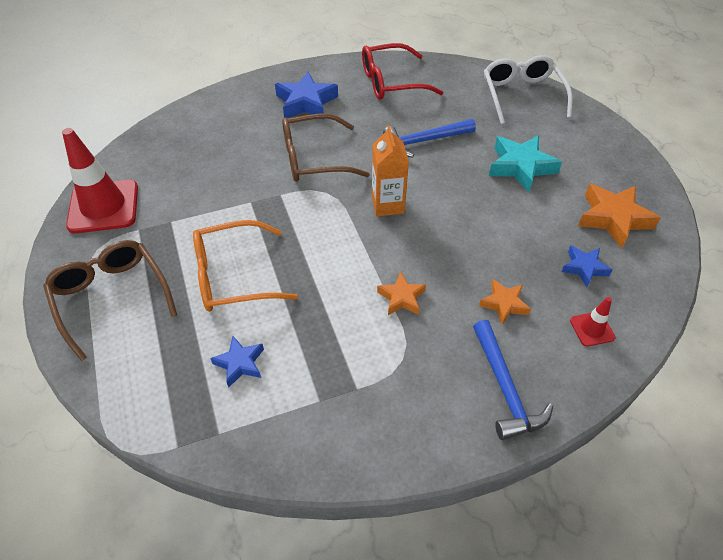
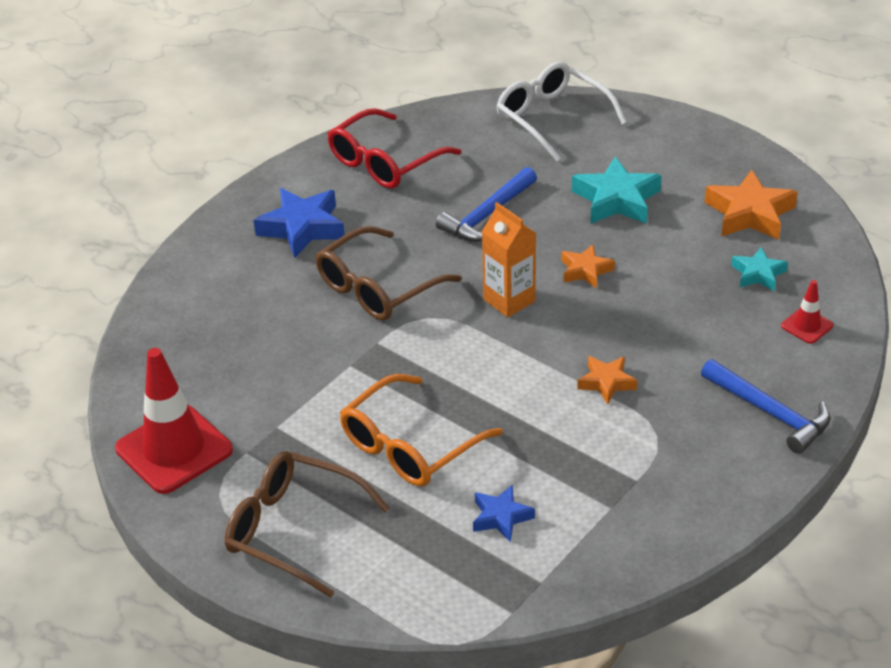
camera: 30 degrees left, 10 degrees down
(504, 304) = (710, 341): orange star -> orange star (585, 270)
(584, 268) = (758, 274): blue star -> turquoise star

